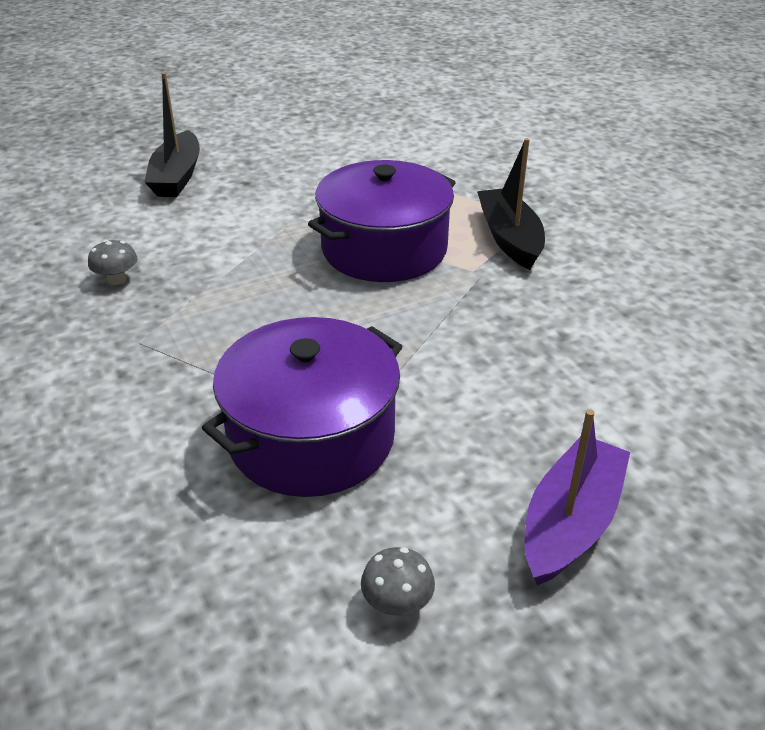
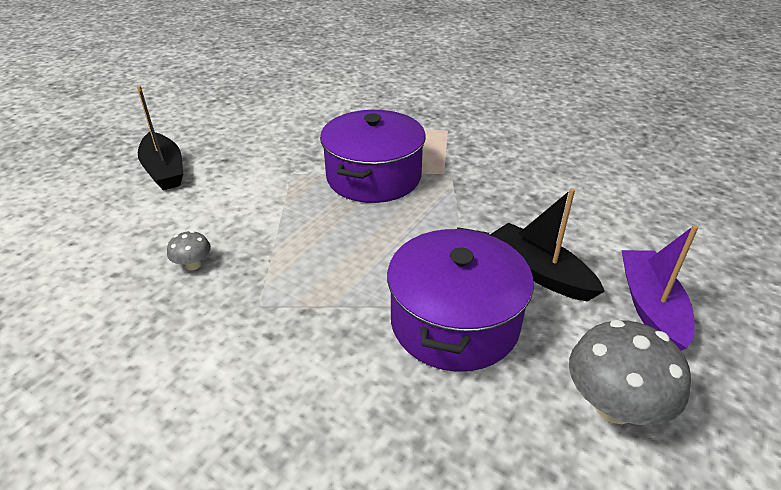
camera: 30 degrees left, 0 degrees up
(397, 603) = (614, 405): grey mushroom -> grey mushroom, size x2.04
(509, 238) = (445, 145): black boat -> black boat (539, 272)

